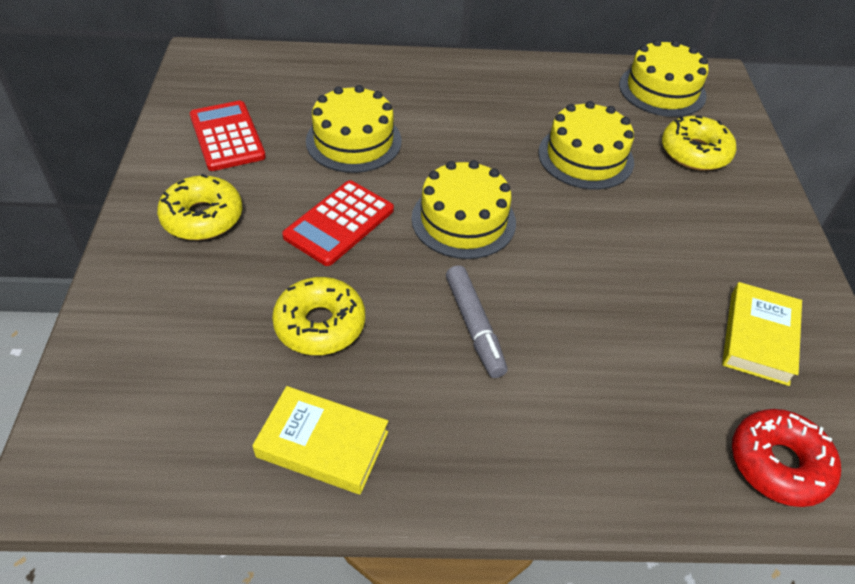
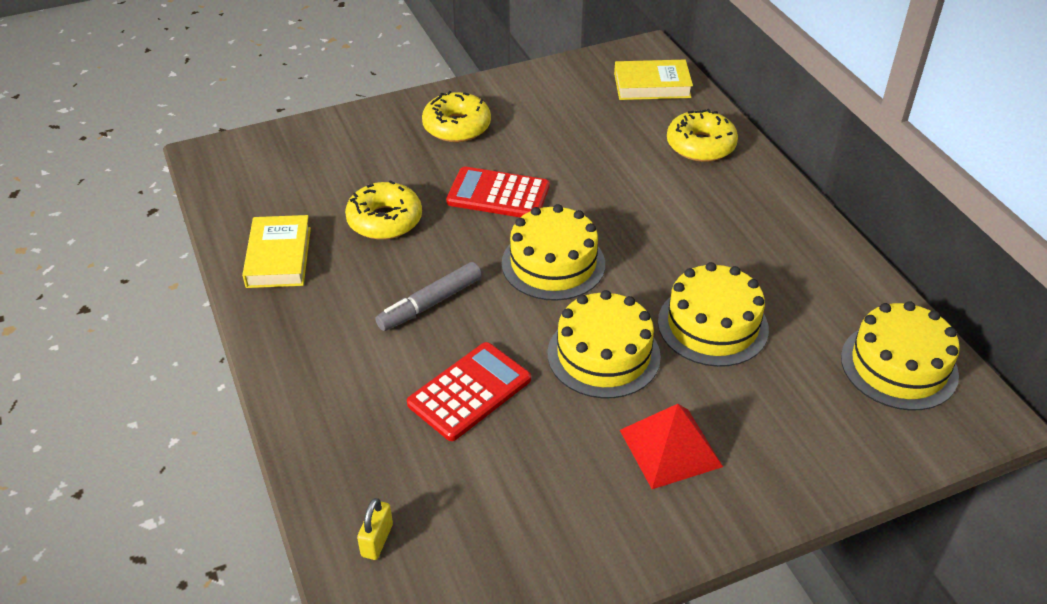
camera: 70 degrees right, 5 degrees down
(227, 136) = (556, 103): red calculator -> red calculator (469, 392)
(353, 141) = (607, 169): yellow cake -> yellow cake (603, 355)
(695, 152) = (799, 415): yellow donut -> yellow donut (700, 145)
(711, 229) = (670, 448): none -> red pyramid
(758, 338) = (529, 508): yellow book -> yellow book (652, 85)
(778, 464) = (377, 540): red donut -> yellow padlock

